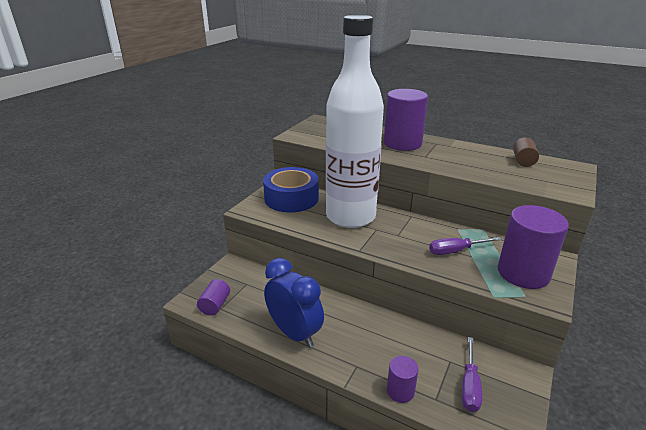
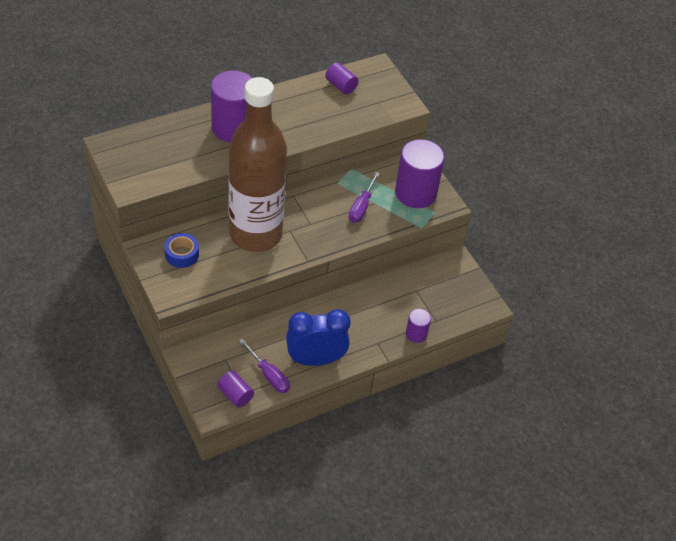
camera: 60 degrees left, 20 degrees up
(291, 198) = (182, 254): blue tape -> blue tape, size x0.53
(350, 217) = (255, 234): white bottle -> brown bottle
(469, 386) = (441, 296): purple screwdriver -> purple screwdriver (269, 375)
(523, 161) = (341, 86): brown cylinder -> purple cylinder

